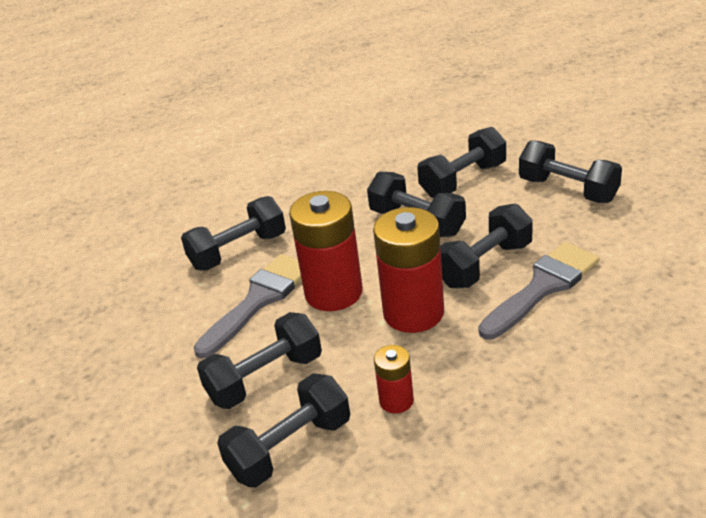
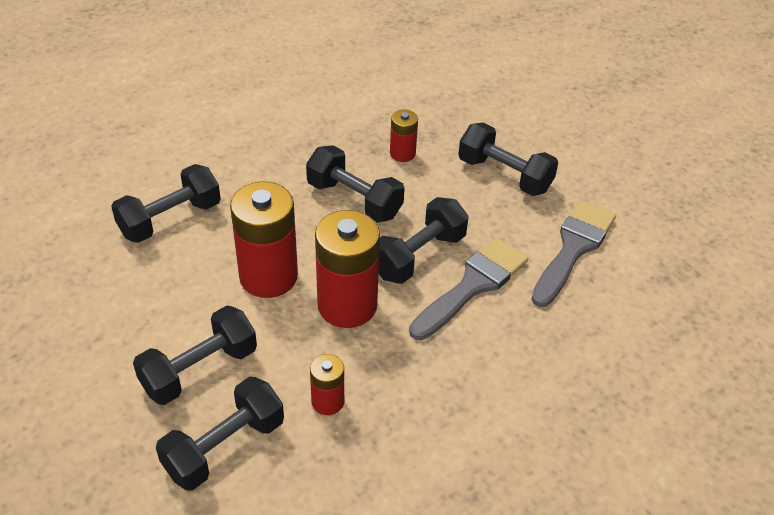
camera: 10 degrees left, 10 degrees up
(258, 300) = (192, 280): grey brush -> grey brush (573, 248)
(463, 180) = (402, 153): black dumbbell -> red battery

